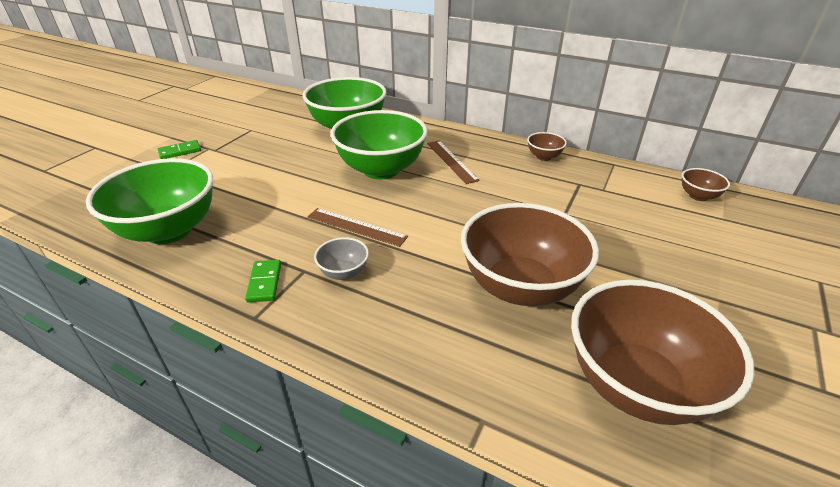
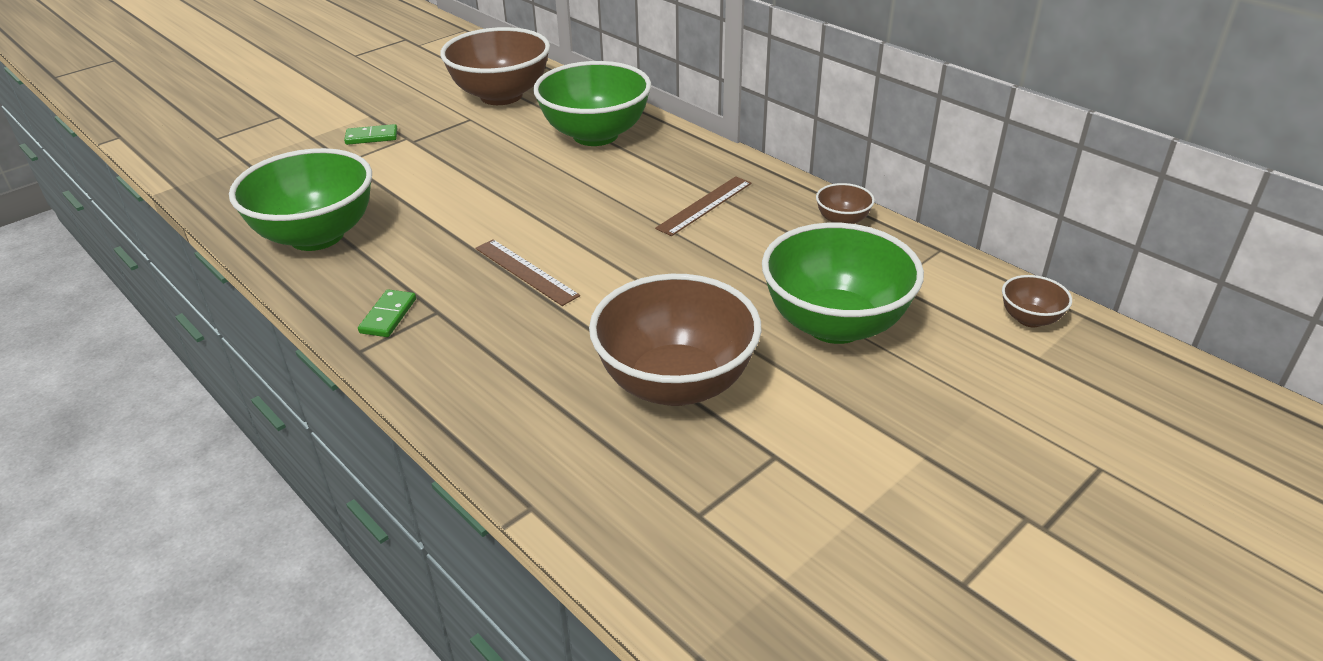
camera: 20 degrees right, 0 degrees up
(344, 272) = (479, 323): grey bowl -> none
(381, 170) = (602, 202): green bowl -> green bowl (835, 324)
(452, 161) = (705, 205): brown ruler -> brown ruler turned 45 degrees clockwise
(636, 385) = (730, 518): brown bowl -> brown bowl (501, 96)

